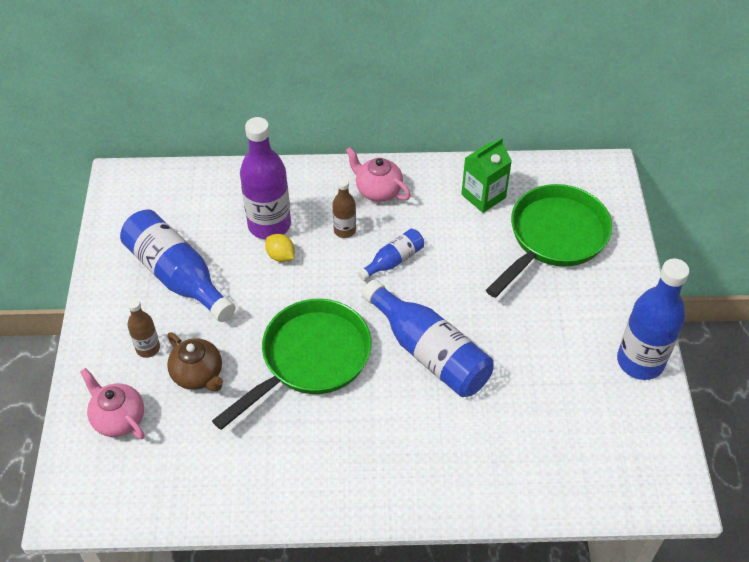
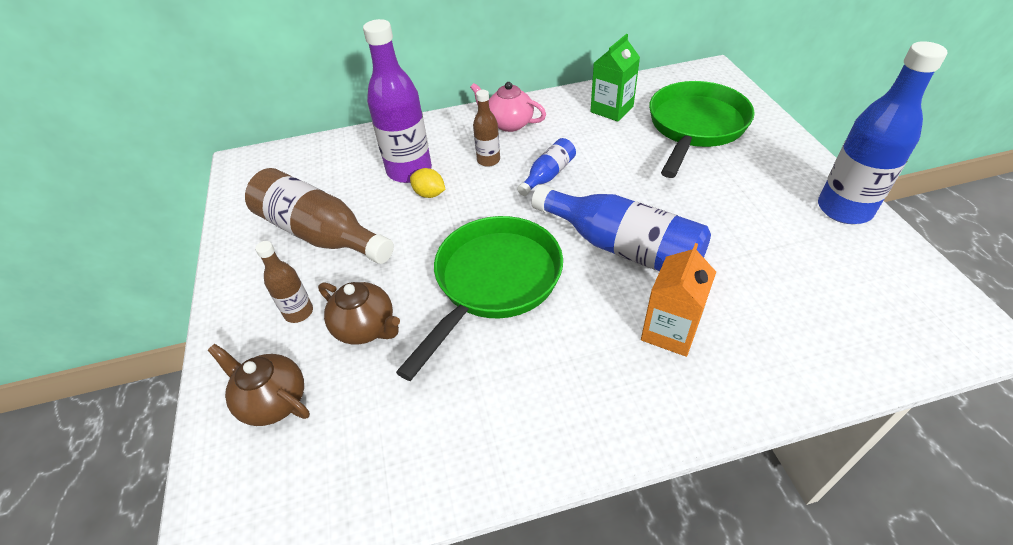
camera: 10 degrees left, 5 degrees down
(118, 418) = (273, 401): pink teapot -> brown teapot
(177, 275) = (320, 234): blue bottle -> brown bottle
(434, 436) = (670, 331): none -> orange carton

